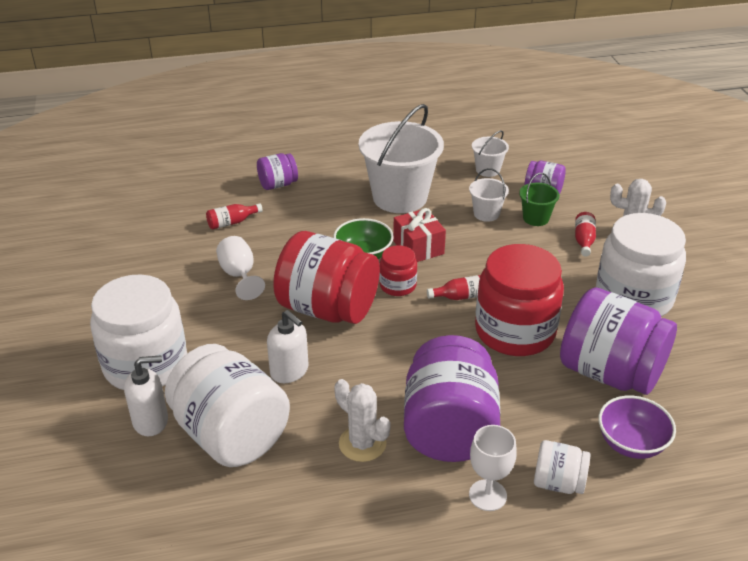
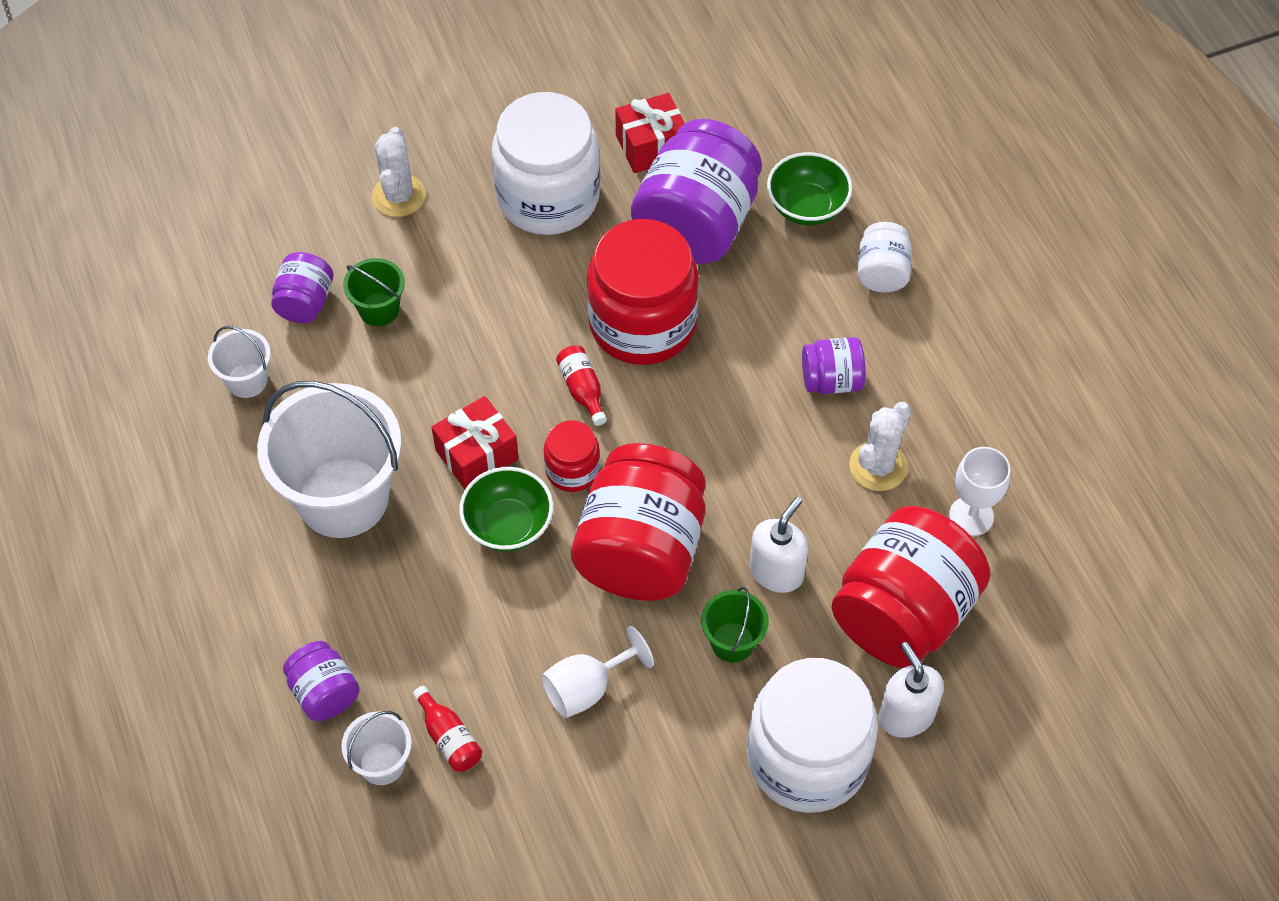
camera: 100 degrees left, 20 degrees up
(231, 435) = (903, 613): white jar -> red jar
(244, 342) = (732, 642): none -> green bucket
(449, 429) = (831, 380): purple jar -> purple jar, size x0.49
(486, 214) = (375, 373): white bucket -> white bucket (382, 763)
(487, 495) = (918, 335): white goblet -> white goblet (971, 516)
(584, 240) = (428, 250): red bottle -> none
(631, 443) = (807, 207): purple bowl -> green bowl
(690, 357) = (651, 146): none -> red gift

